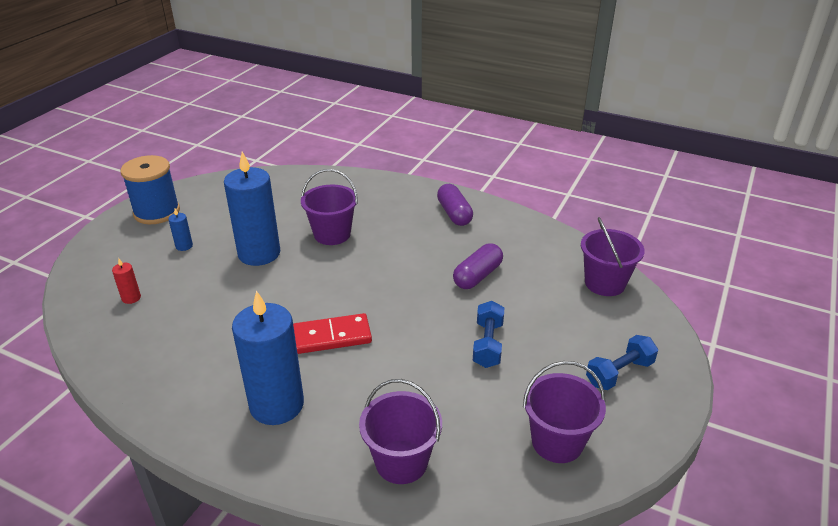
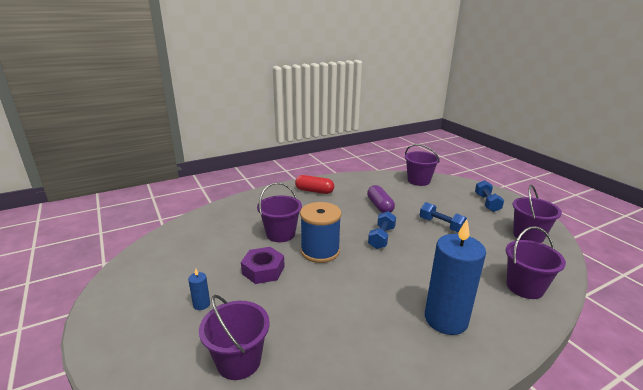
camera: 55 degrees left, 10 degrees down
(131, 298) = (239, 361): red candle -> purple bucket
(157, 212) = (125, 304): blue spool -> blue spool (320, 251)
(259, 253) = (263, 270): blue candle -> purple nut
(332, 336) = (391, 272): red domino -> none
(399, 304) = (381, 238): none -> blue dumbbell
(454, 214) = (314, 191): purple capsule -> red capsule

